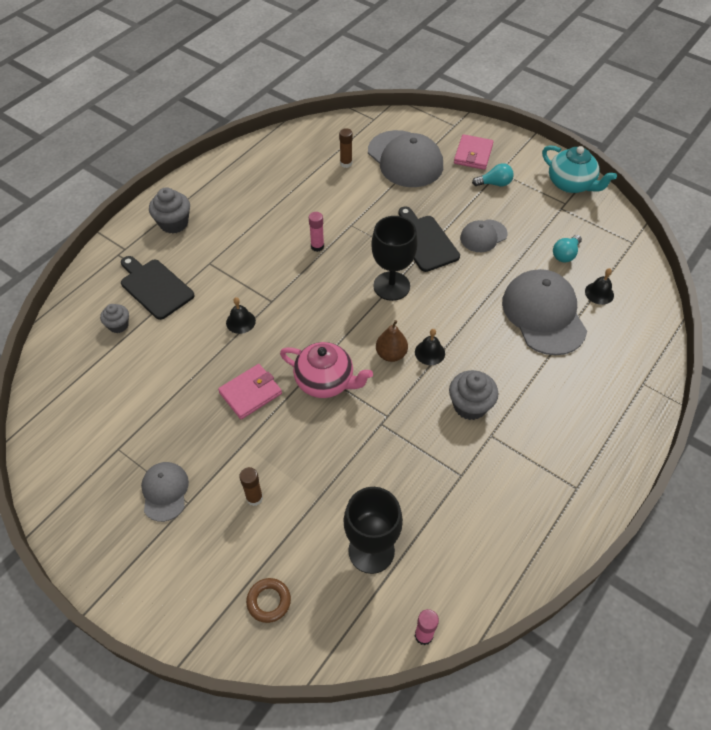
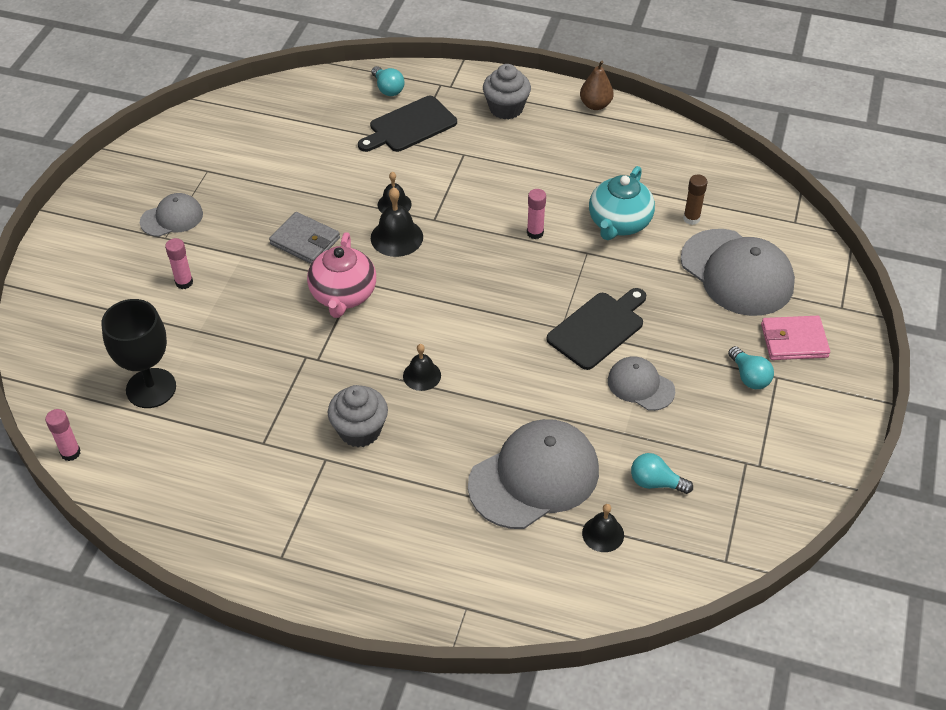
camera: 70 degrees right, 5 degrees down
(99, 289) = (388, 89): none -> turquoise light bulb
(118, 325) = (349, 119): grey cupcake -> none
(155, 287) = (410, 126): black cutting board -> black cutting board turned 150 degrees counterclockwise
(250, 393) = (305, 241): pink wallet -> grey wallet
(254, 498) = (184, 282): brown glue stick -> pink glue stick
(269, 601) = (79, 326): brown ring -> none
(278, 330) = (396, 237): none -> black bell
(391, 286) = (507, 315): black goblet -> none
(391, 354) = (404, 341): brown pear -> brown pear (595, 105)
(405, 159) = (737, 273): grey cap -> grey cap turned 75 degrees counterclockwise
(571, 184) = (804, 466): turquoise teapot -> turquoise teapot (619, 223)

